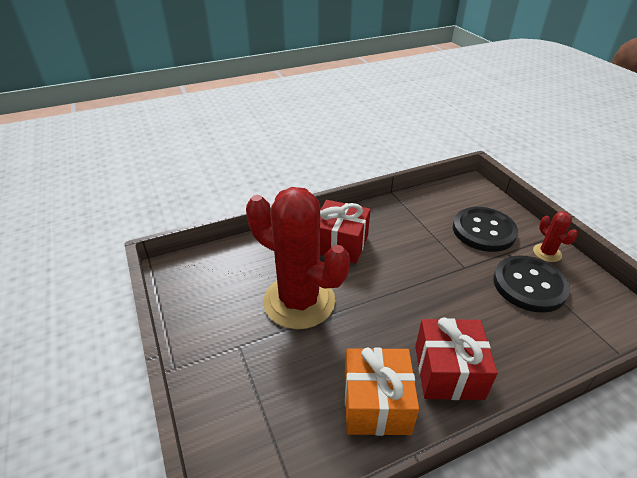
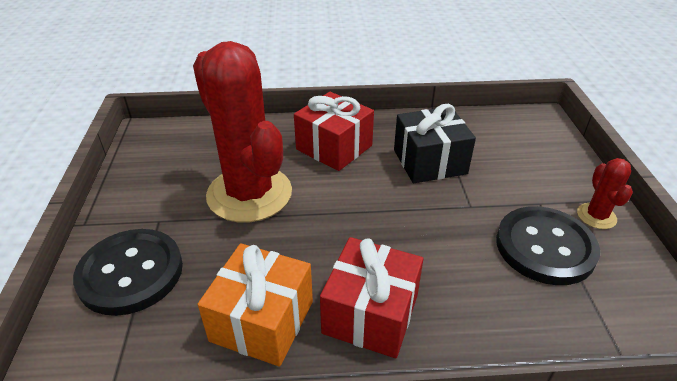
camera: 20 degrees right, 0 degrees up
(417, 238) = (429, 162): none -> black gift
(483, 231) = (523, 172): black button -> black button (131, 273)

